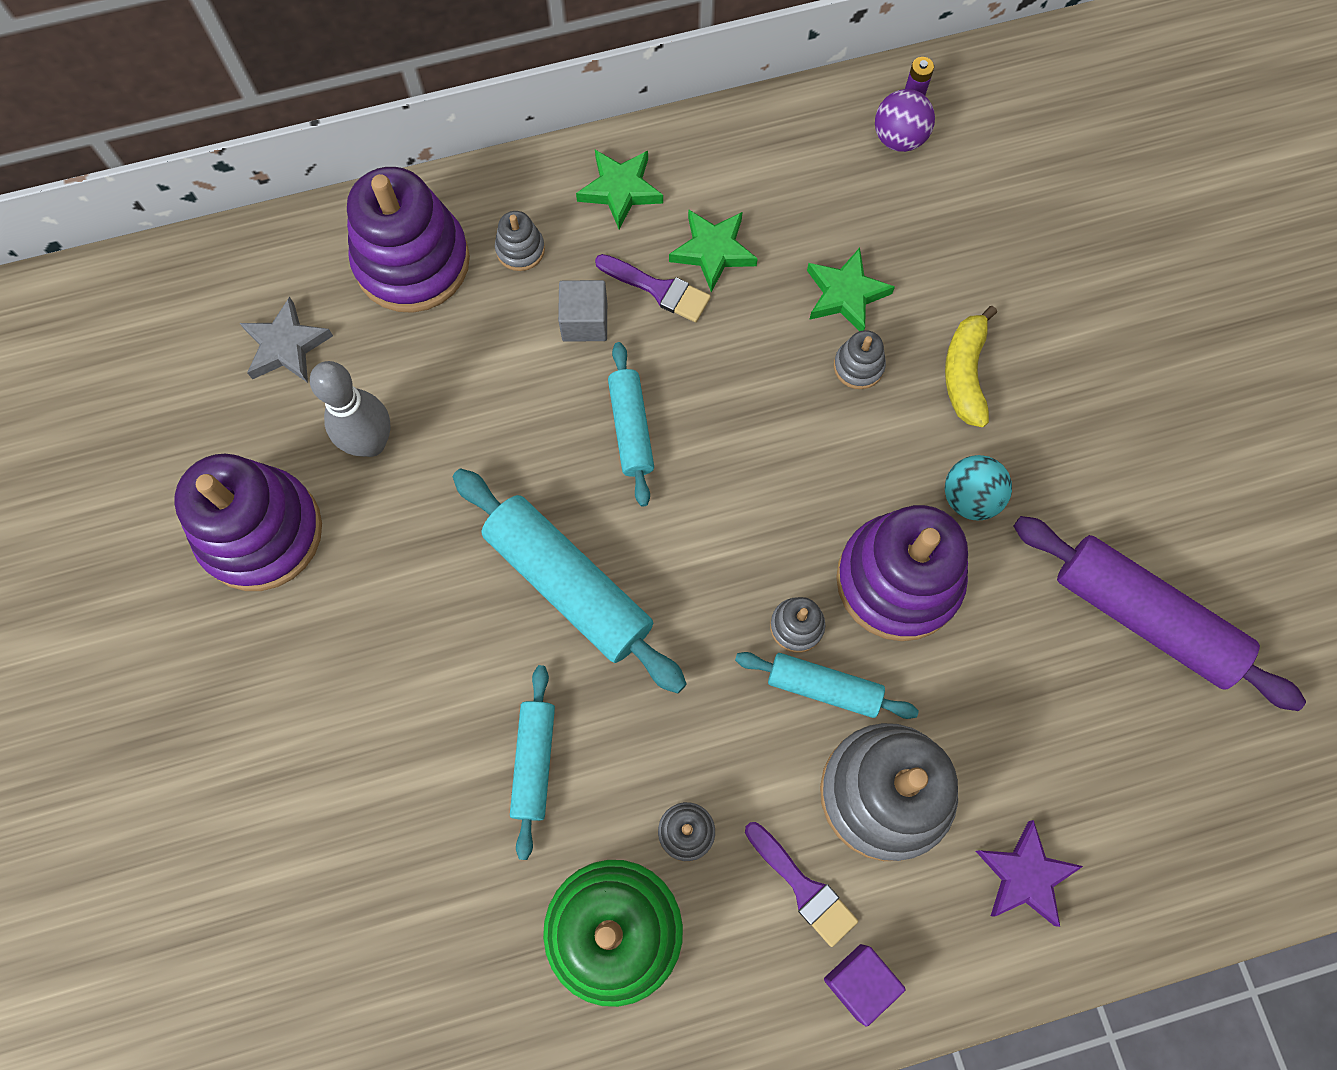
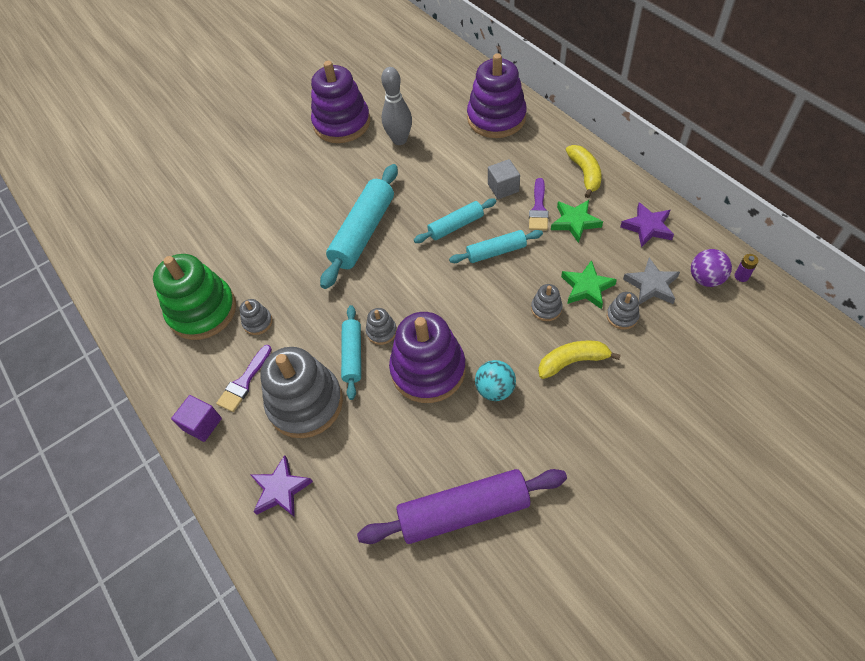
camera: 75 degrees right, 15 degrees down
(286, 346) = (431, 97): grey star -> grey star (651, 285)
(520, 249) = (527, 151): grey stacking toy -> grey stacking toy (622, 316)
(534, 762) = (272, 252): turquoise rolling pin -> turquoise rolling pin (496, 252)
(620, 190) = (585, 174): green star -> yellow banana
(772, 160) = (647, 227): none -> purple star
(1144, 618) = (463, 511): purple rolling pin -> purple rolling pin turned 60 degrees clockwise

